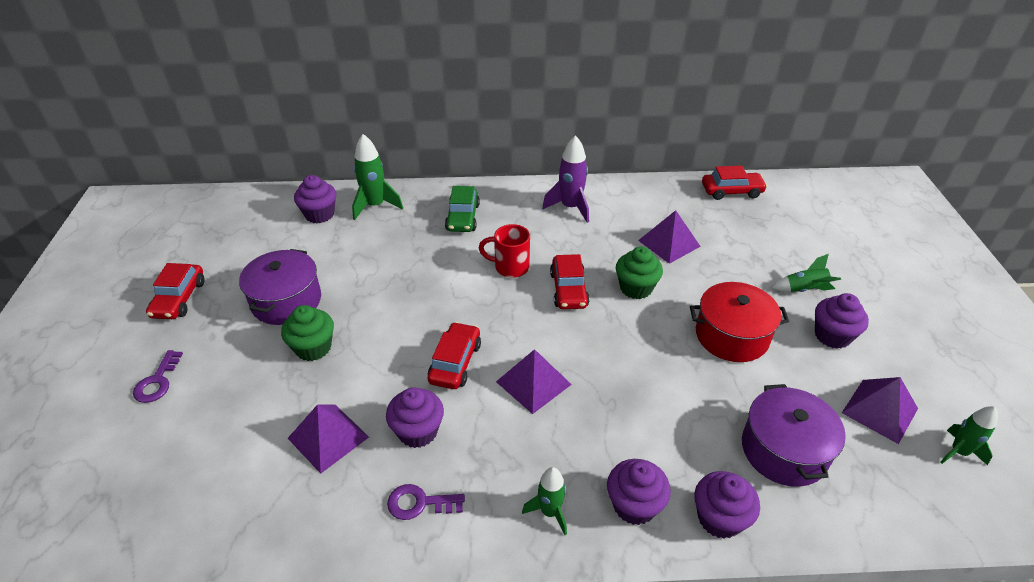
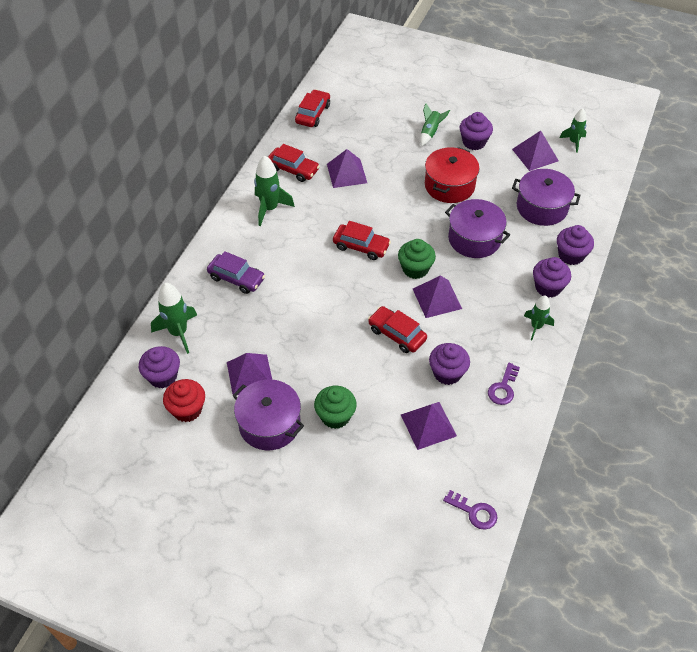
camera: 65 degrees left, 10 degrees up
(157, 381) = (316, 529): purple key -> purple key (474, 512)
(179, 299) = (218, 504): red car -> red car (293, 169)
(286, 241) = (187, 410): none -> red cupcake
(344, 267) = (250, 375): none -> purple pyramid
(463, 217) = (236, 278): green car -> purple car
(510, 267) = (317, 270): red mug -> none
(570, 207) = (270, 208): purple rocket -> green rocket
(636, 288) = (381, 211): green cupcake -> green cupcake (415, 269)
(661, 389) = (474, 239): none -> purple pot

